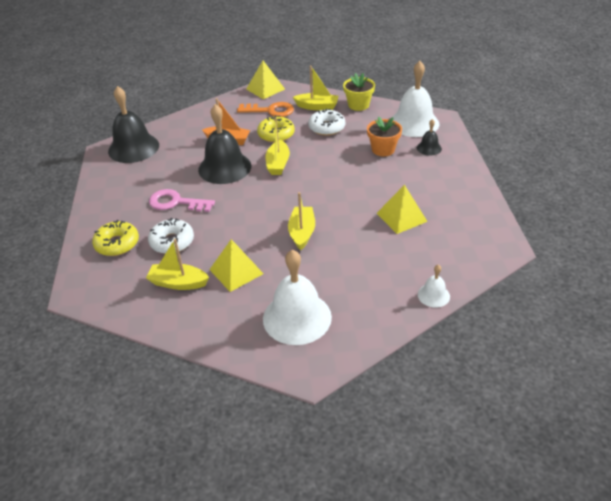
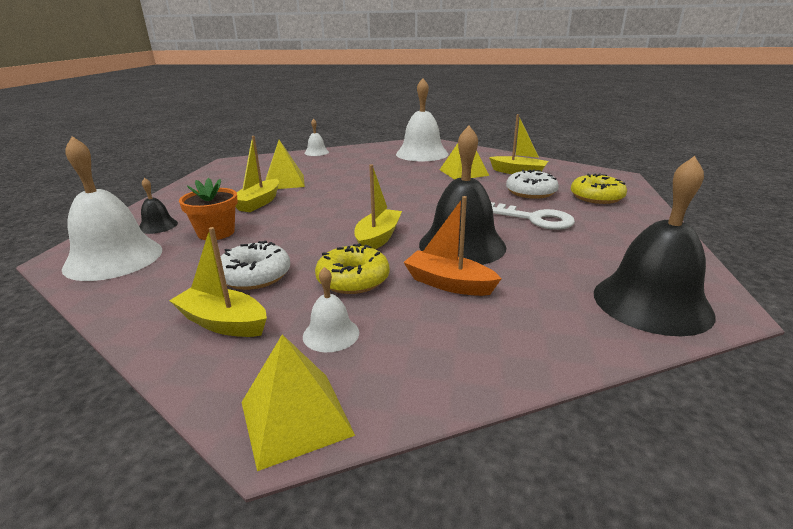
camera: 165 degrees left, 15 degrees down
(176, 202) = (534, 219): pink key -> white key
(270, 111) = (331, 334): orange key -> white bell
(302, 232) = (390, 184): yellow boat -> yellow boat (258, 203)
(358, 105) = (141, 309): yellow flower pot -> none

